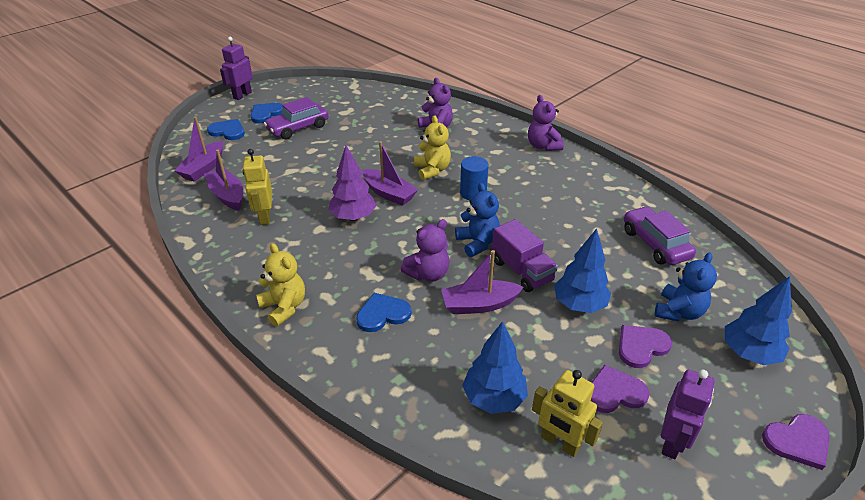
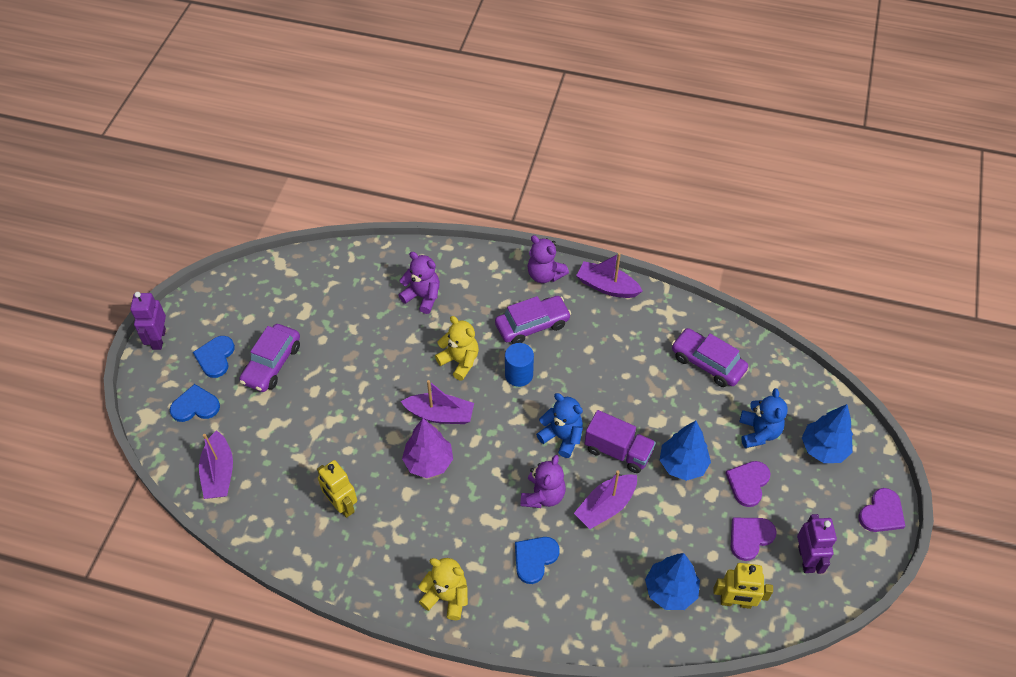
camera: 30 degrees left, 15 degrees up
(227, 195) = (279, 497): purple boat -> purple boat (607, 286)
(509, 169) = (532, 325): none -> purple car

